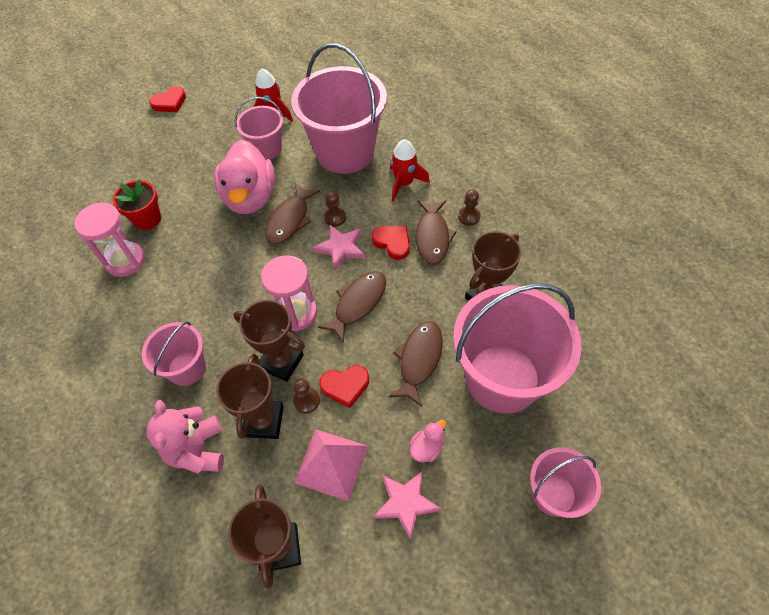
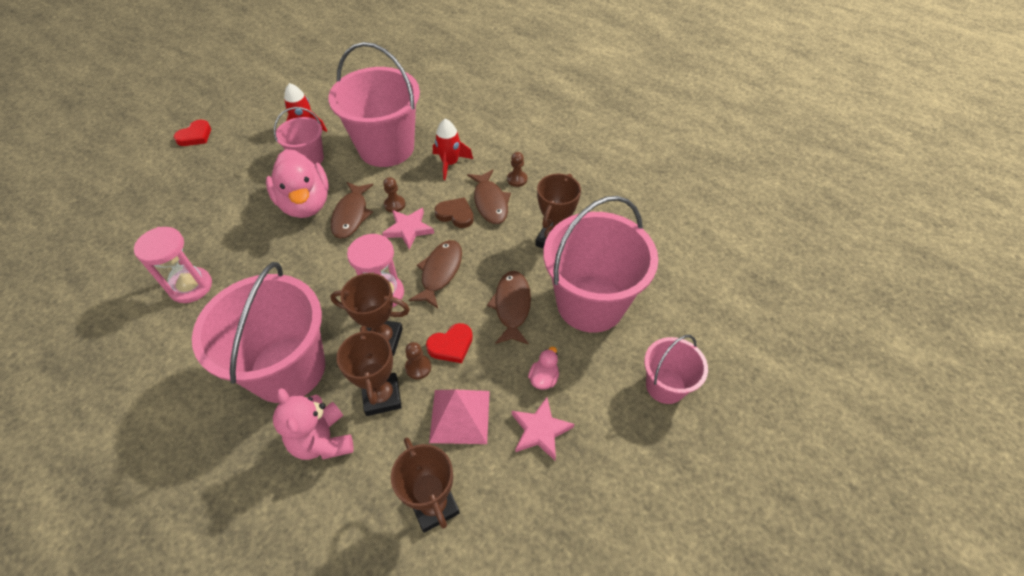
camera: 20 degrees left, 5 degrees down
(147, 219) = (203, 244): red flower pot -> none
(187, 368) = (288, 369): pink bucket -> pink bucket, size x1.91
(392, 243) = (455, 214): red heart -> brown heart

